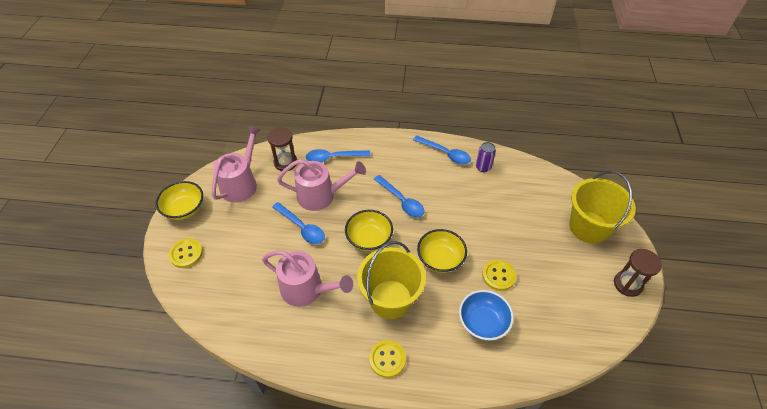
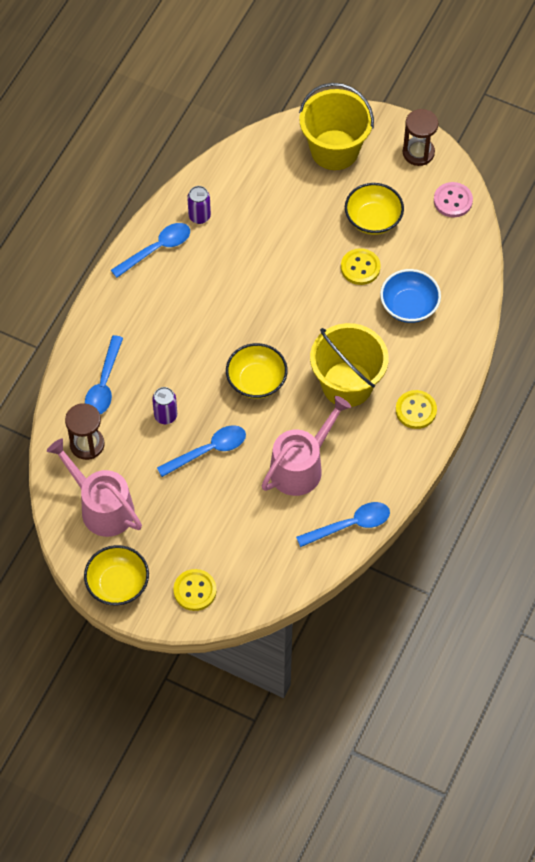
camera: 70 degrees left, 10 degrees up
(321, 196) = (165, 416): pink watering can -> purple can
(401, 201) = (214, 327): blue spoon -> blue spoon (350, 525)
(440, 259) = (315, 316): yellow bowl -> yellow bowl (373, 219)
(601, 325) = (453, 201): none -> pink button

